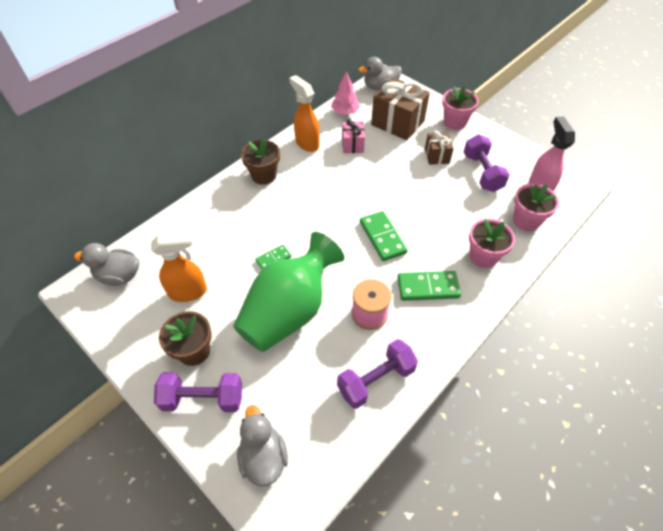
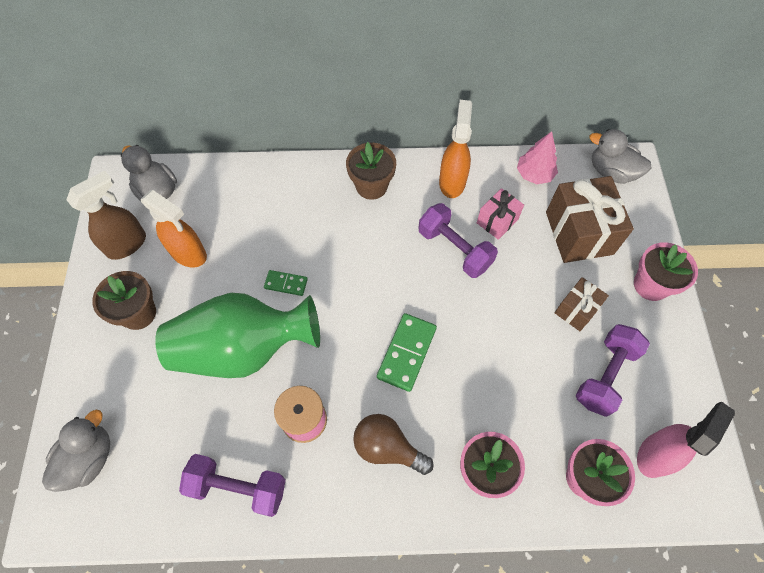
camera: 45 degrees right, 10 degrees up
(135, 321) = (127, 244): none -> brown spray bottle
(203, 398) = (102, 362): purple dumbbell -> purple dumbbell (454, 249)
(428, 287) = (387, 447): green domino -> brown light bulb

